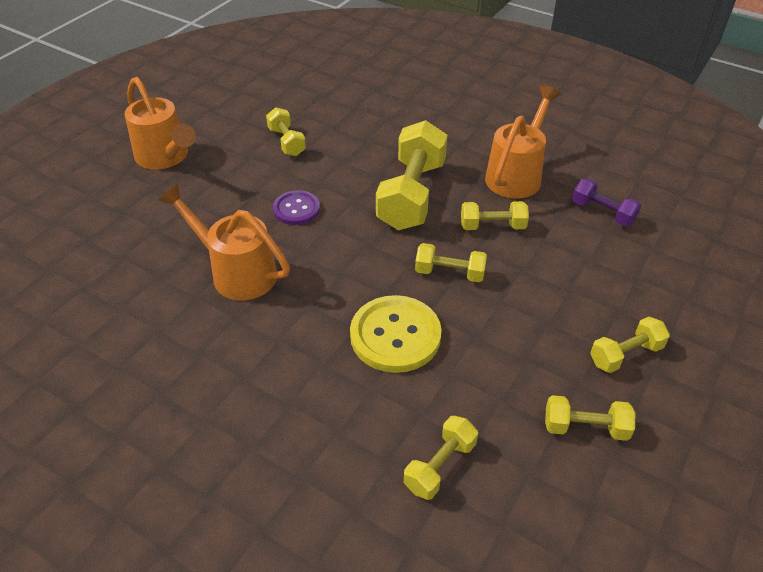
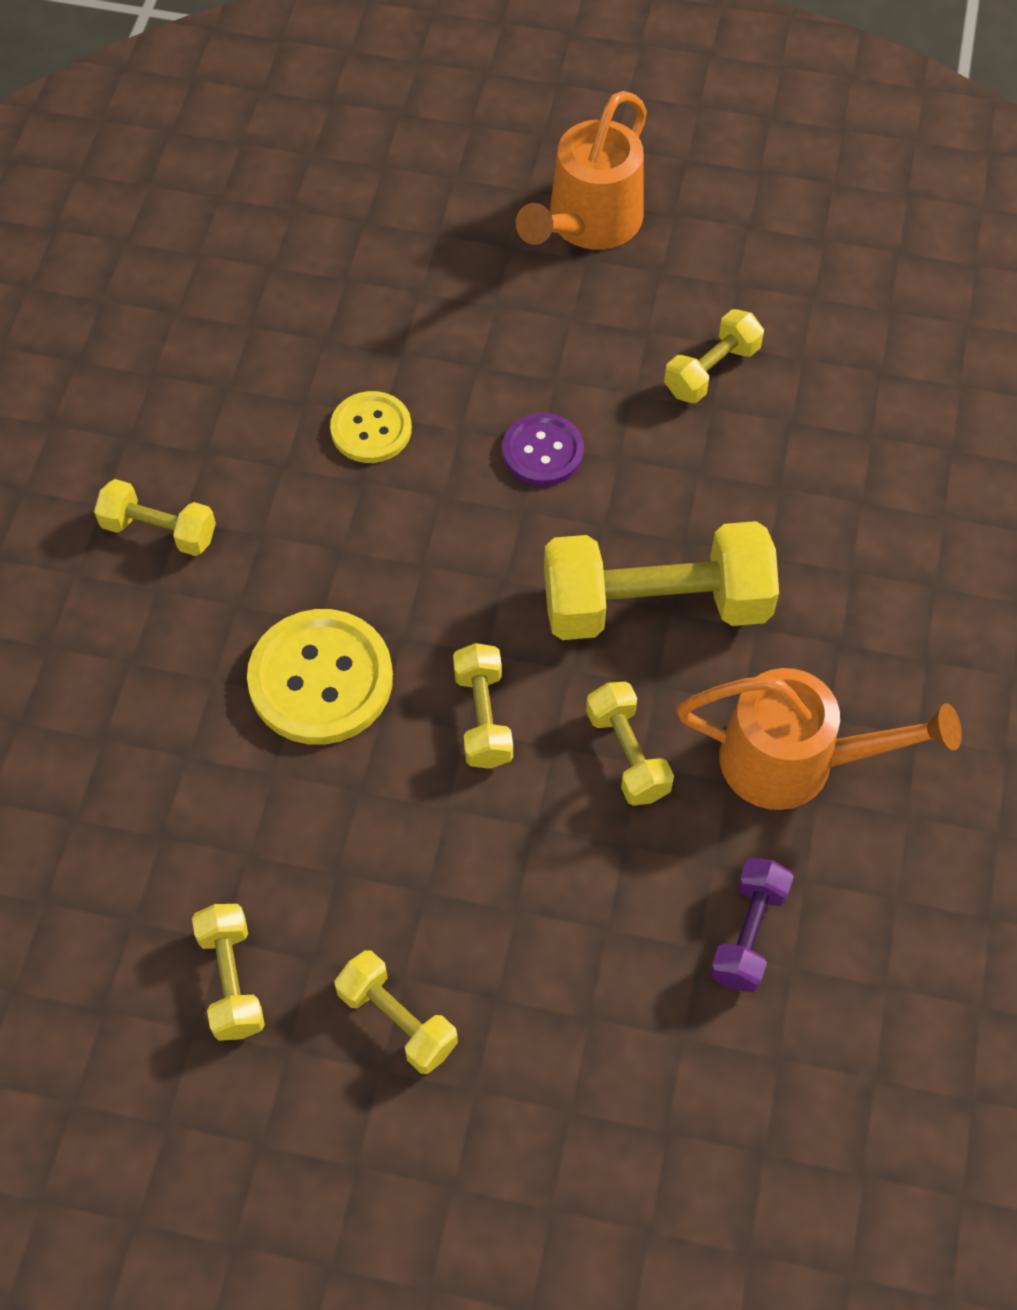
camera: 70 degrees right, 15 degrees up
(236, 272) = (371, 429): orange watering can -> yellow button
(440, 466) = (111, 802): yellow dumbbell -> yellow dumbbell (159, 530)

